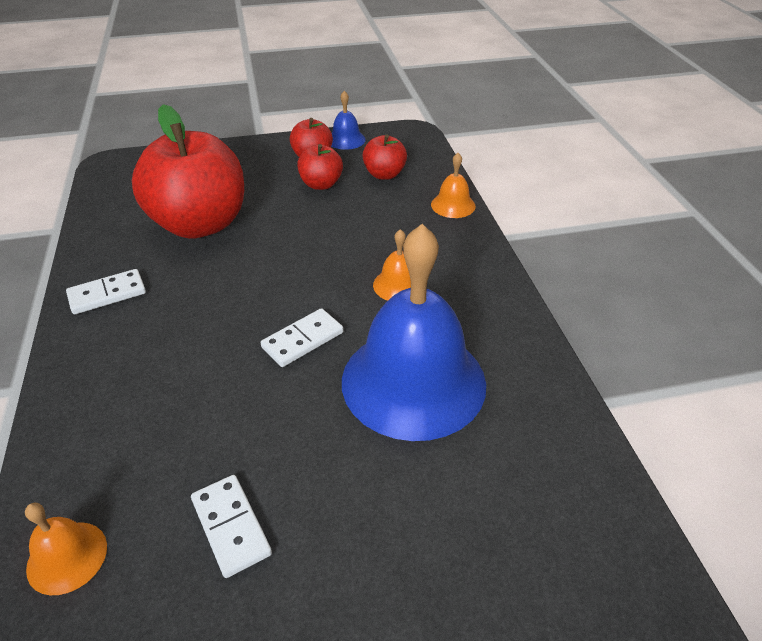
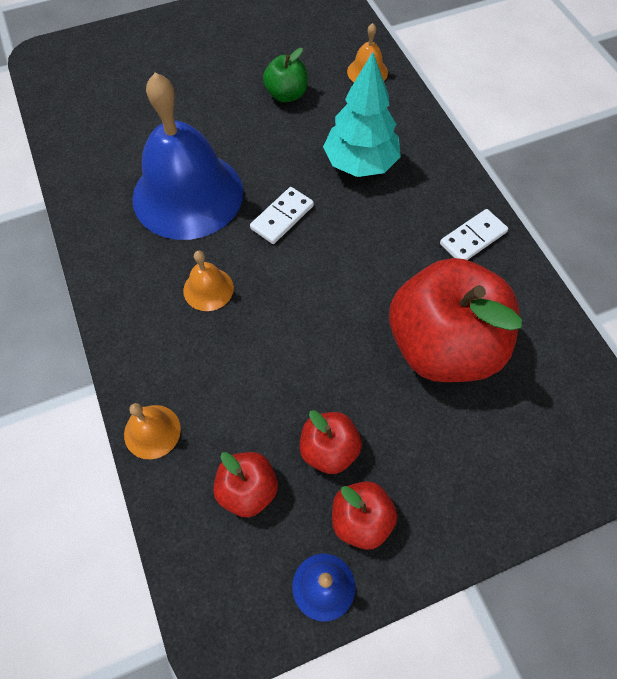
camera: 170 degrees right, 20 degrees up
(177, 390) = (360, 164): none -> turquoise tree
(230, 527) = (286, 95): white domino -> green apple

